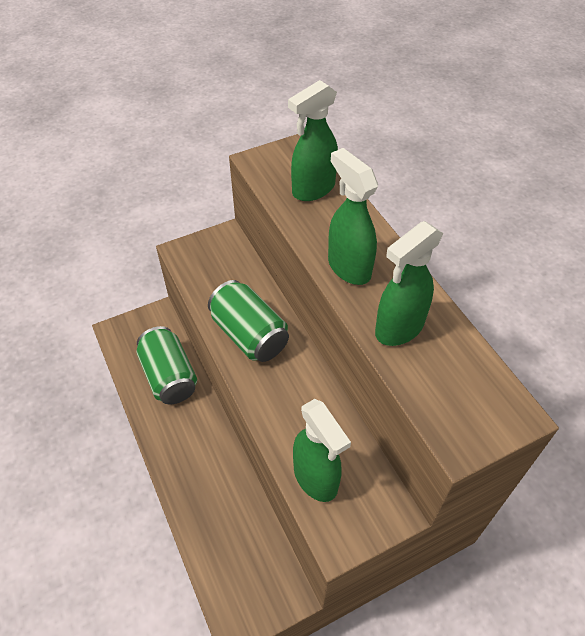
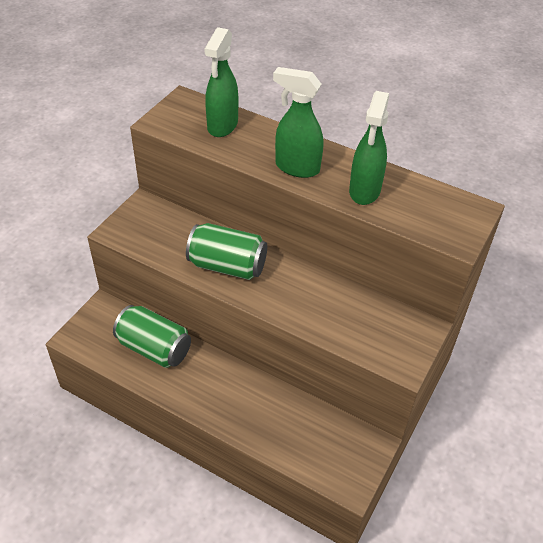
camera: 35 degrees left, 5 degrees down
(316, 478) = (358, 335): green spray bottle -> none

